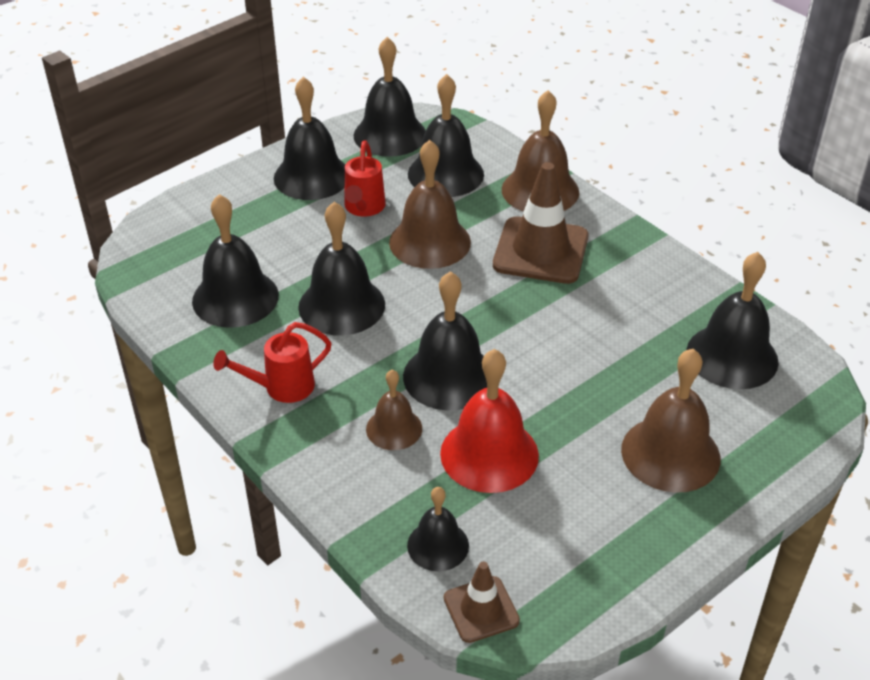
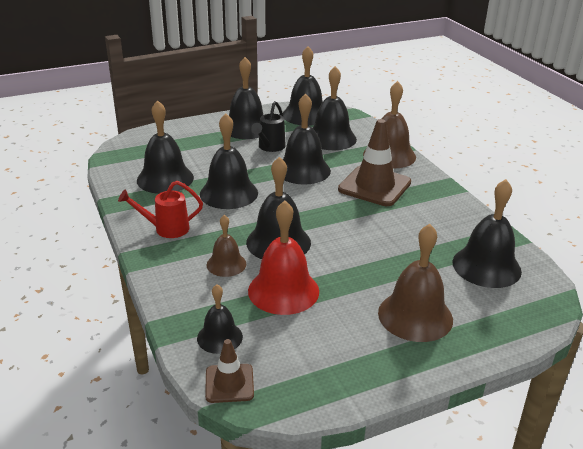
camera: 15 degrees right, 10 degrees down
(363, 208) = (270, 147): red watering can -> black watering can
(430, 242) = (303, 170): brown bell -> black bell

